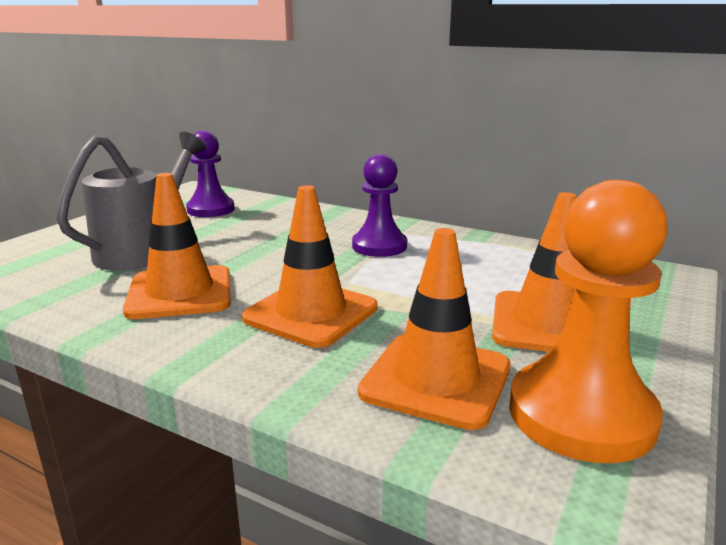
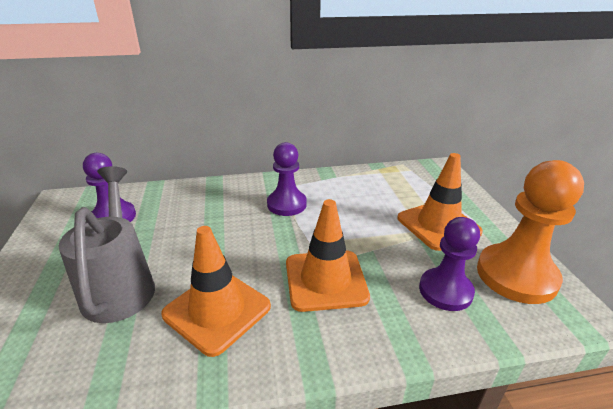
camera: 40 degrees left, 10 degrees up
(436, 379) = (445, 291): orange traffic cone -> purple pawn

